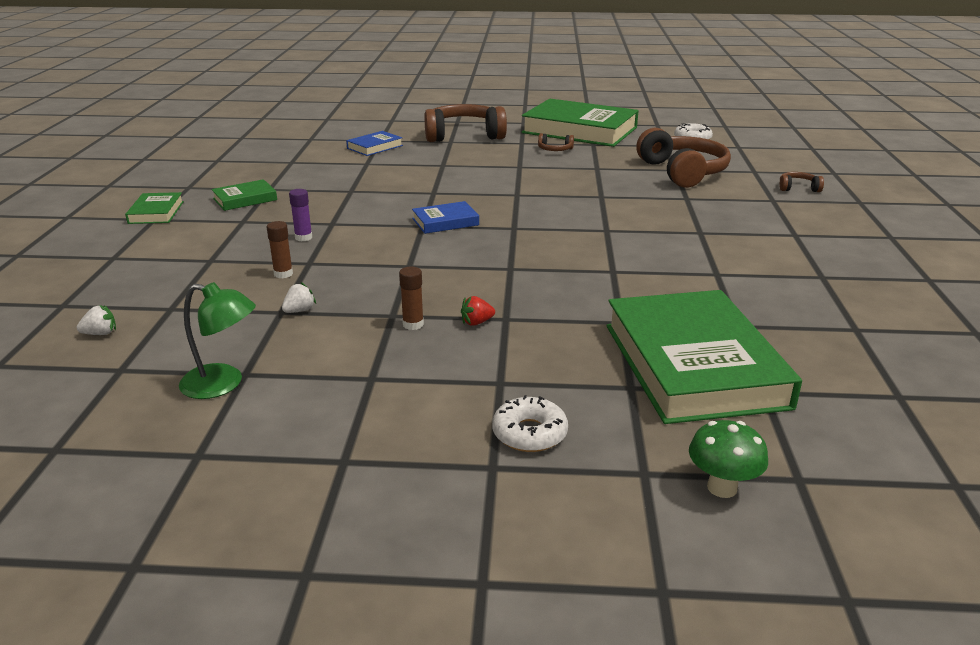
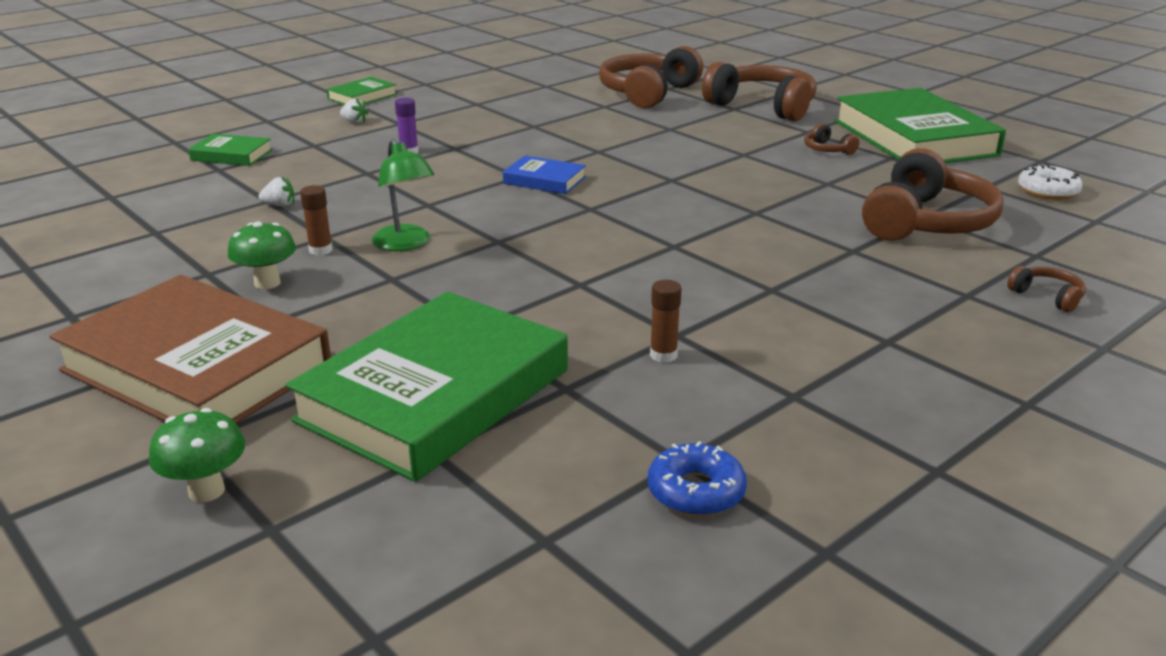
camera: 45 degrees right, 0 degrees up
(100, 333) = (151, 169): white strawberry -> white strawberry (354, 122)
(223, 384) = (131, 233): green lamp -> green lamp (405, 244)
(245, 199) = (440, 106): green book -> green book (231, 155)
(283, 274) = (332, 174): brown glue stick -> brown glue stick (663, 355)
(375, 147) = (648, 93): blue book -> brown headphones
(433, 361) = (267, 283): none -> green mushroom
(476, 322) = (364, 271): red strawberry -> none
(529, 433) = (197, 367): white donut -> brown book
(890, 338) = (696, 491): none -> blue donut

